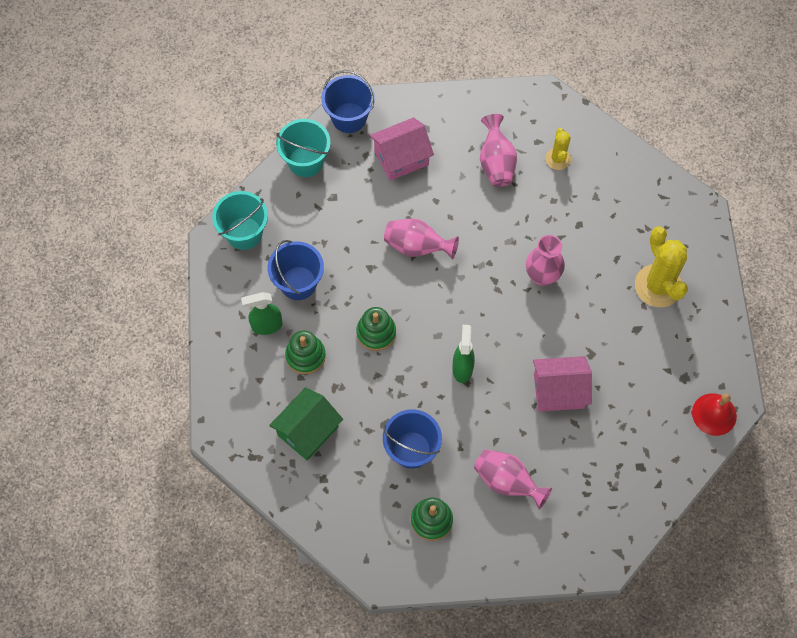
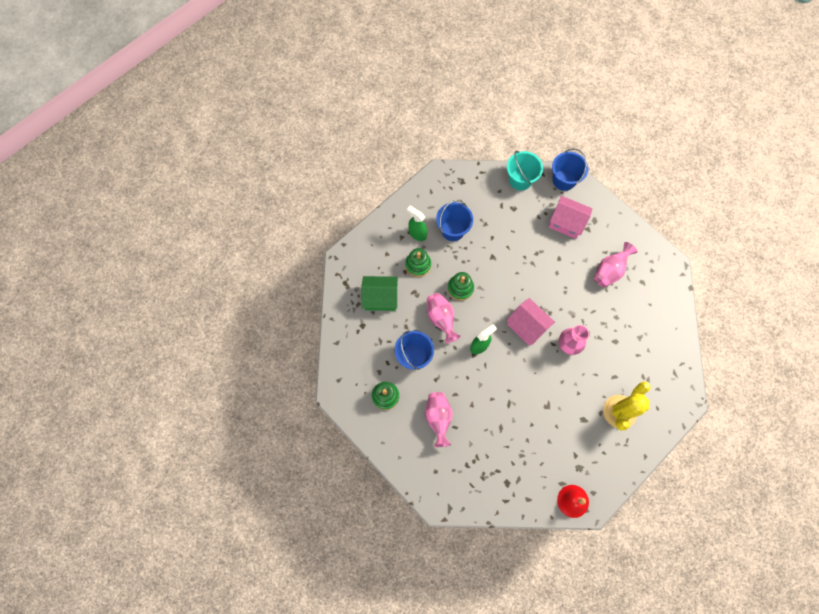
camera: 50 degrees right, 5 degrees up
(244, 233) = (455, 184): turquoise bucket -> none
(417, 246) = (525, 270): pink vase -> pink vase (441, 319)
(558, 159) = (642, 300): yellow cactus -> none
(558, 391) = (511, 405): pink house -> pink house (527, 326)

